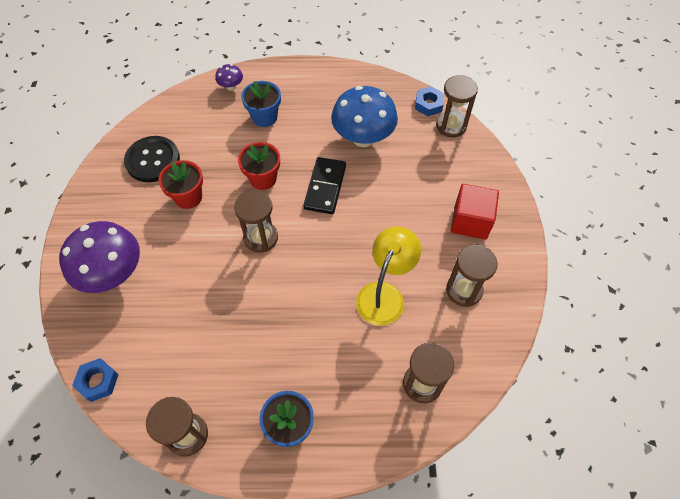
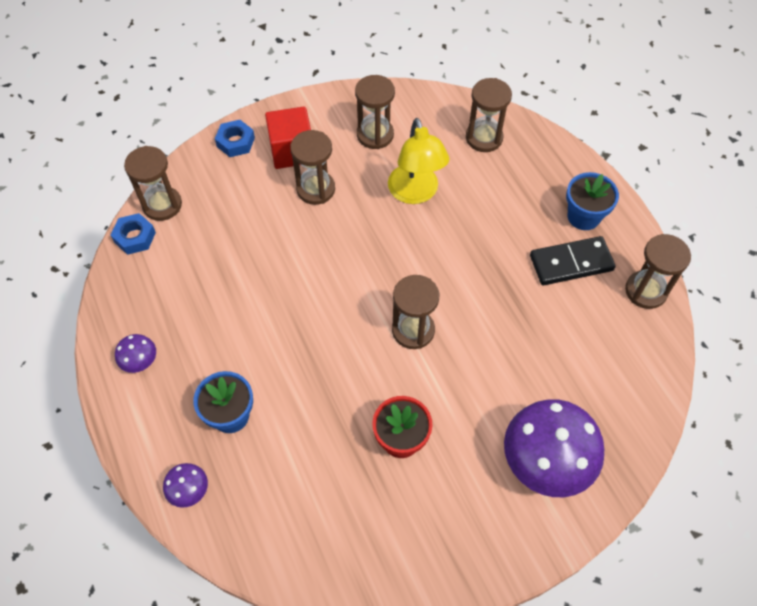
camera: 115 degrees left, 0 degrees up
(98, 381) = (658, 398): blue nut -> blue nut (235, 142)
(152, 160) = (368, 521): black button -> none
(263, 178) = (332, 368): red flower pot -> none
(325, 187) = (312, 296): black domino -> black domino (571, 263)
(328, 85) = (140, 362): none -> purple mushroom
(363, 138) = (219, 286): blue mushroom -> none
(384, 294) = (415, 193): yellow lamp -> yellow lamp turned 105 degrees counterclockwise
(422, 224) = (316, 189): none -> brown hourglass

